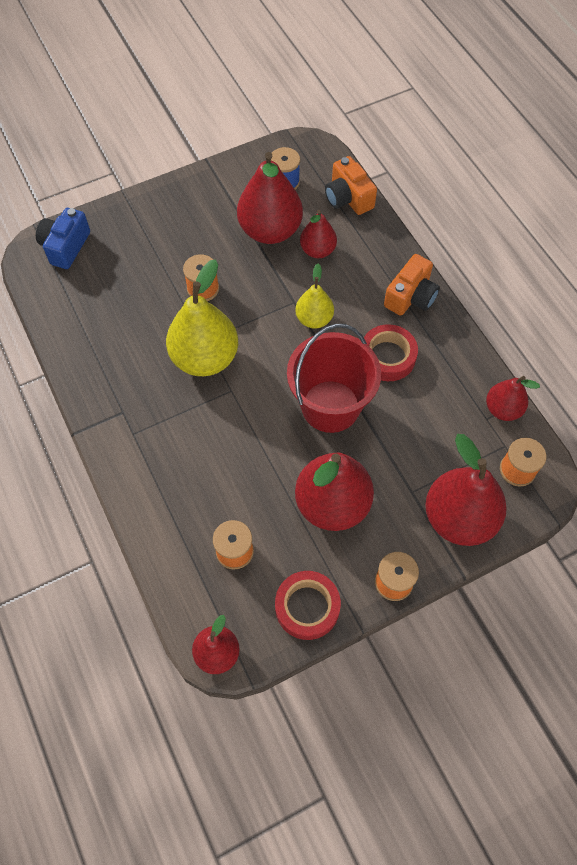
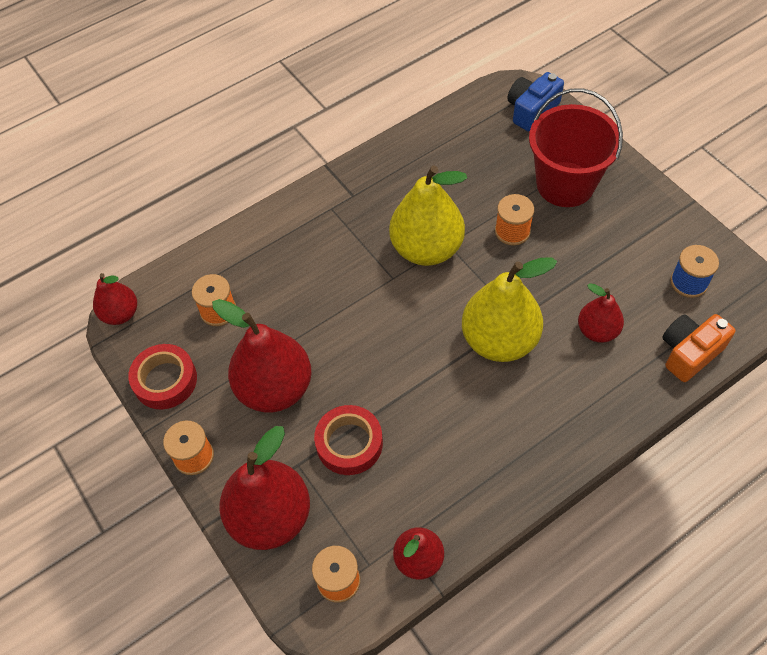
camera: 85 degrees right, 5 degrees down
(65, 247) = (531, 110): blue camera -> blue camera turned 60 degrees counterclockwise
(270, 230) = (610, 279): red pear -> none
(314, 319) = (499, 340): yellow pear -> yellow pear, size x1.78
(330, 406) = (390, 371): red bucket -> red bucket (565, 184)
(387, 357) = (466, 422): red tape -> red tape (349, 443)
(411, 297) = (558, 439): orange camera -> none

